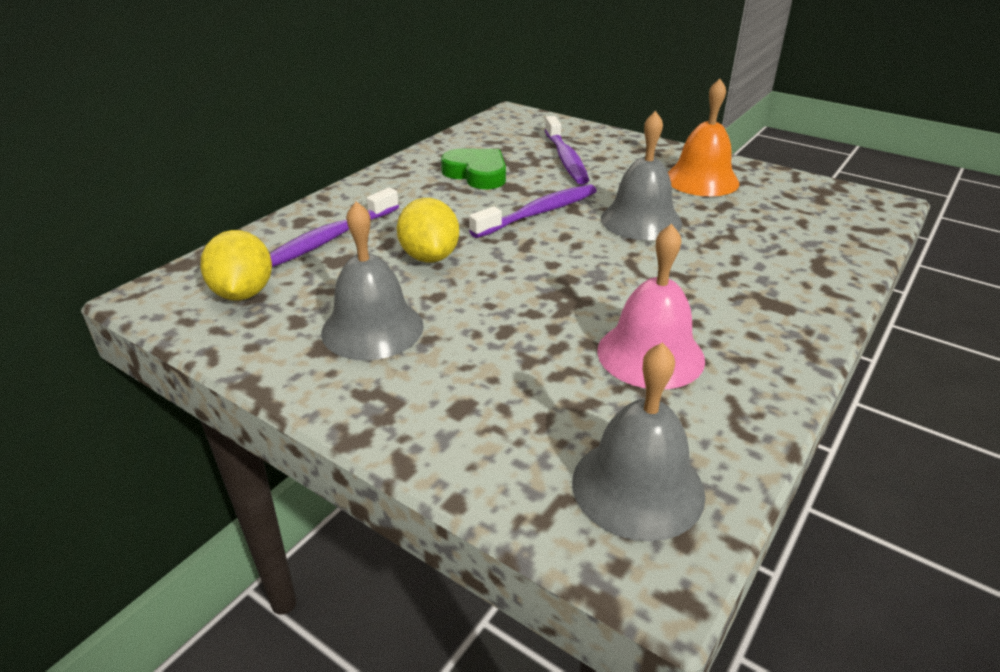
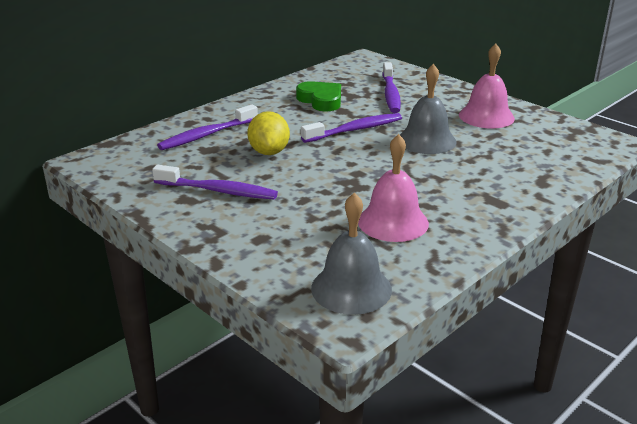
camera: 10 degrees right, 5 degrees down
(243, 293) = (142, 163): yellow lemon -> none
(372, 328) = (218, 191): grey bell -> purple toothbrush
(701, 180) = (486, 116): orange bell -> pink bell

